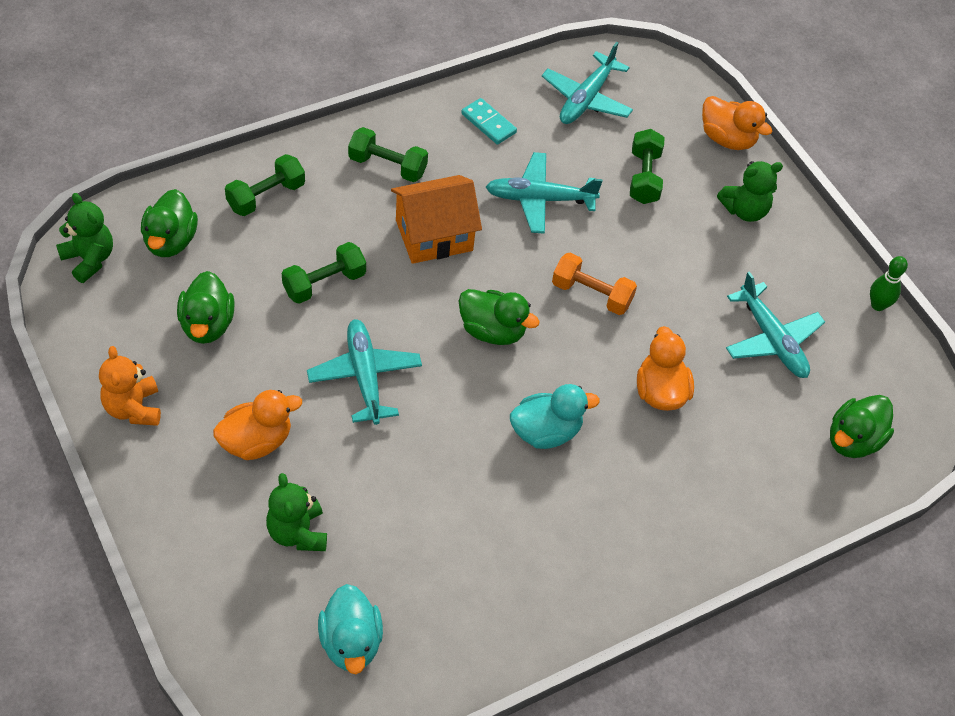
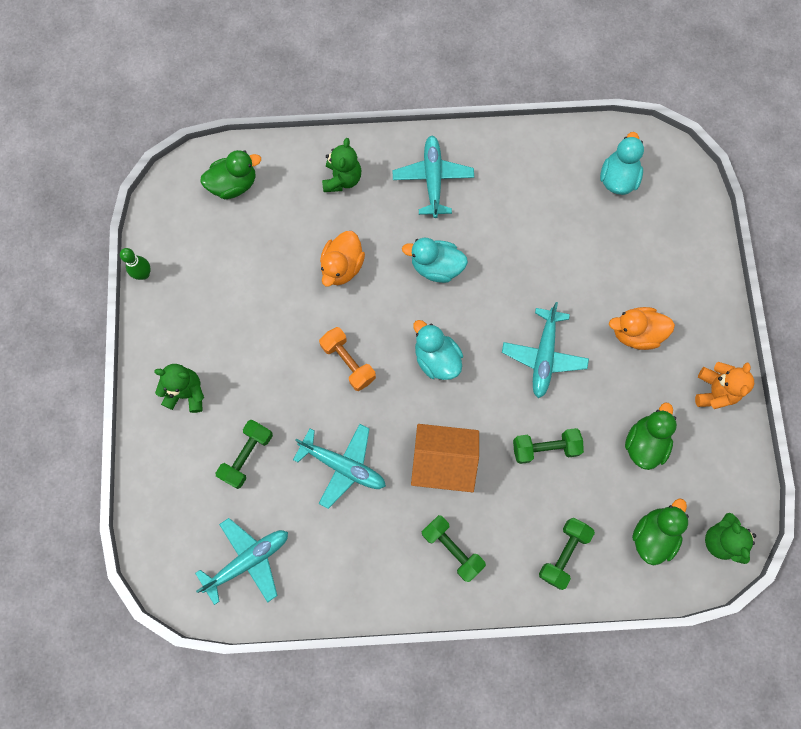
camera: 150 degrees left, 20 degrees up
(266, 196) = (563, 553): green dumbbell -> green dumbbell turned 45 degrees counterclockwise
(297, 532) = (628, 258): green teddy bear -> green teddy bear (342, 179)
(488, 123) = (347, 564): turquoise domino -> none
(492, 331) = (436, 359): green duck -> turquoise duck
(727, 139) = (154, 469): orange duck -> none
(772, 340) = (239, 276): turquoise plane -> turquoise plane (433, 179)

